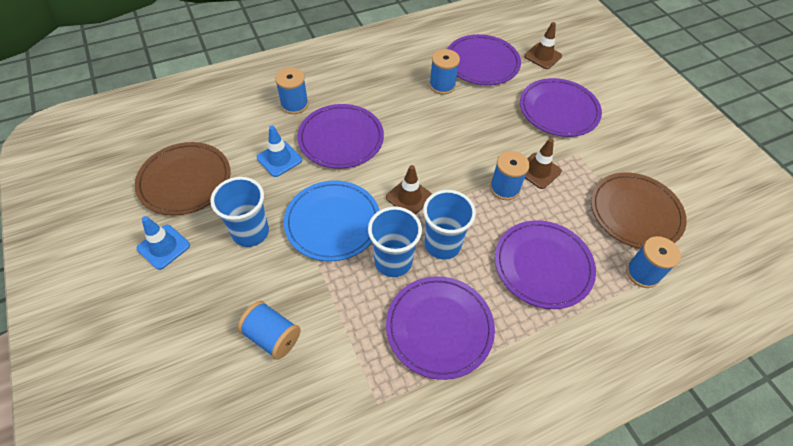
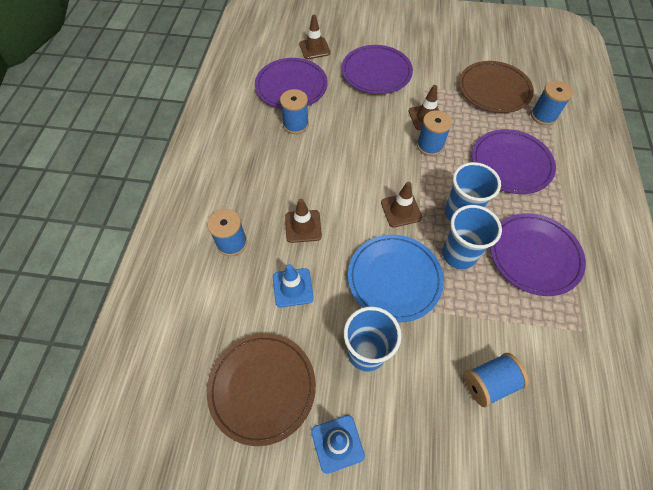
camera: 55 degrees left, 5 degrees up
(341, 138) = (303, 226): purple plate -> brown traffic cone

